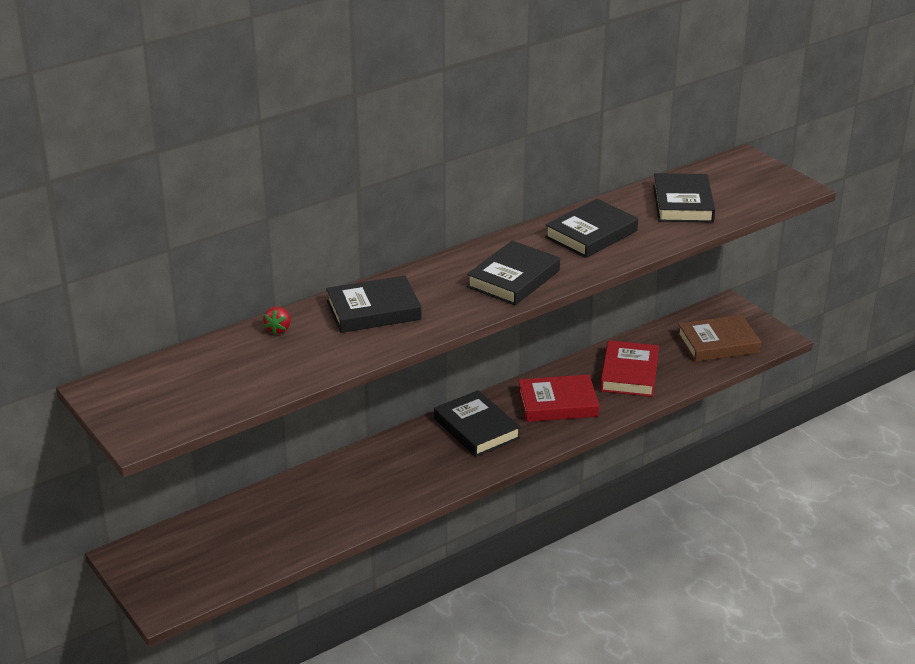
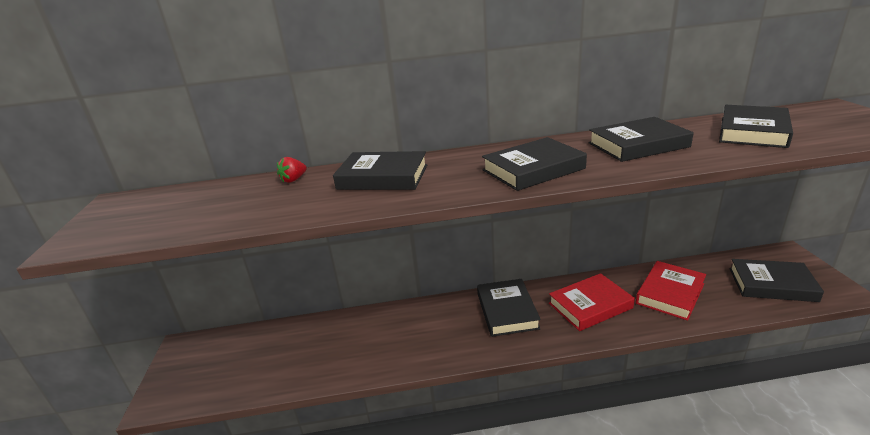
camera: 30 degrees right, 5 degrees down
(557, 403) = (590, 305): red book -> red book turned 45 degrees counterclockwise
(718, 343) = (772, 284): brown book -> black book

